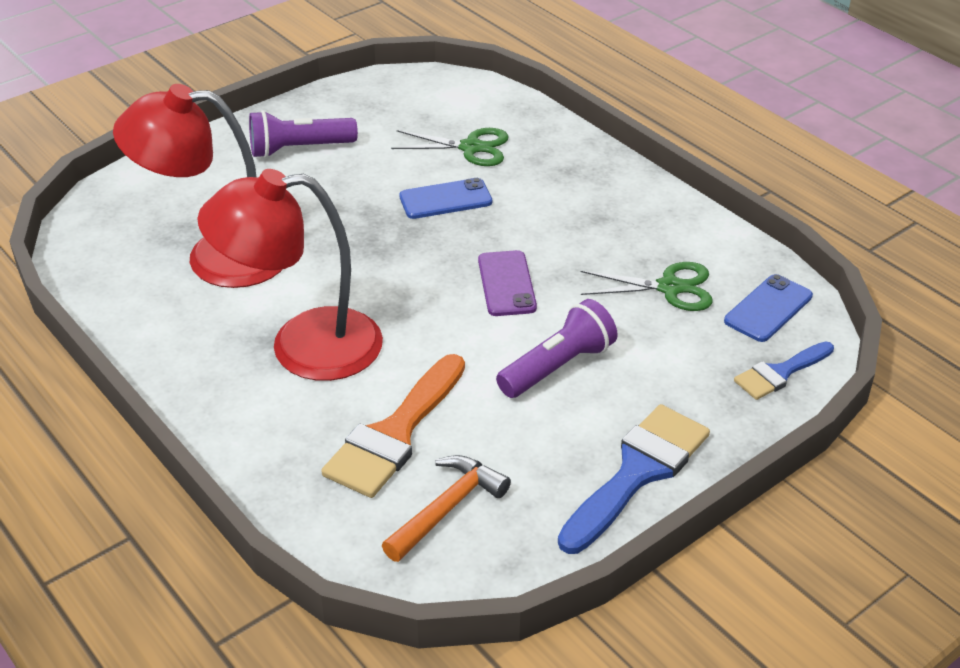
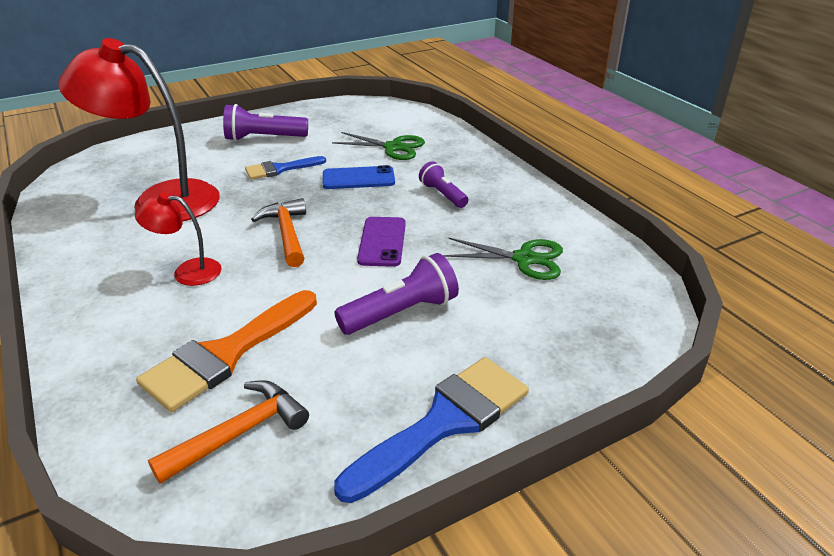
camera: 10 degrees right, 5 degrees down
(303, 346) = (187, 272): red lamp -> red lamp, size x0.48
(393, 285) = (287, 234): none -> orange hammer
(554, 212) = (443, 195): none -> purple flashlight
(768, 308) = (612, 285): blue phone -> none
(780, 373) = (613, 342): blue brush -> blue brush (280, 169)

